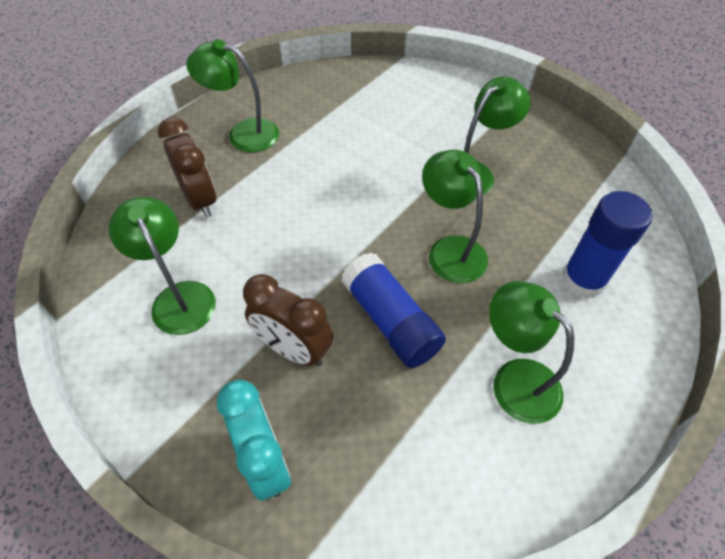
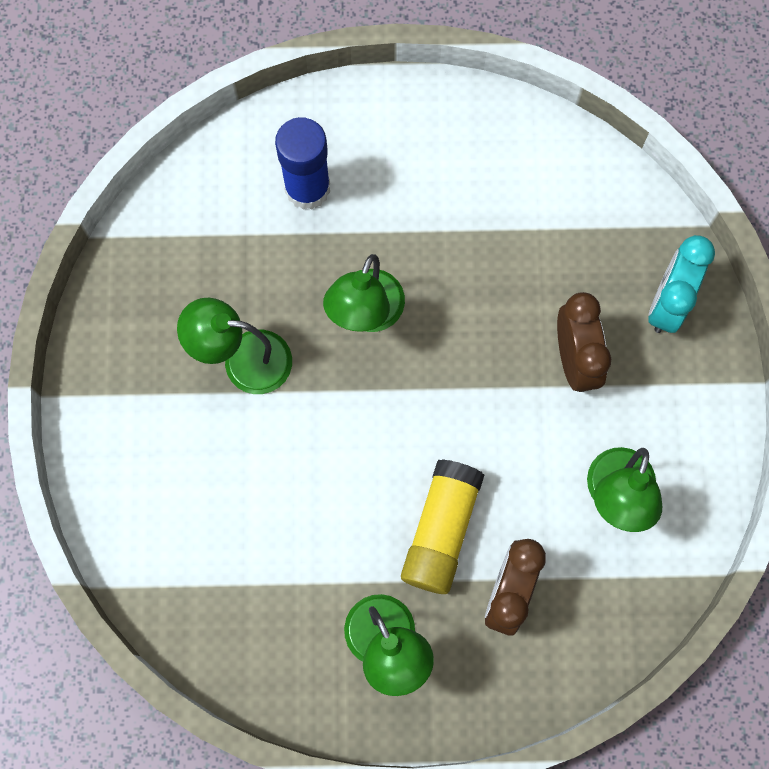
camera: 130 degrees left, 20 degrees up
(271, 194) = (441, 530): none -> yellow glue stick
(390, 321) = (483, 308): blue glue stick -> none
(515, 379) = (453, 183): green lamp -> none

